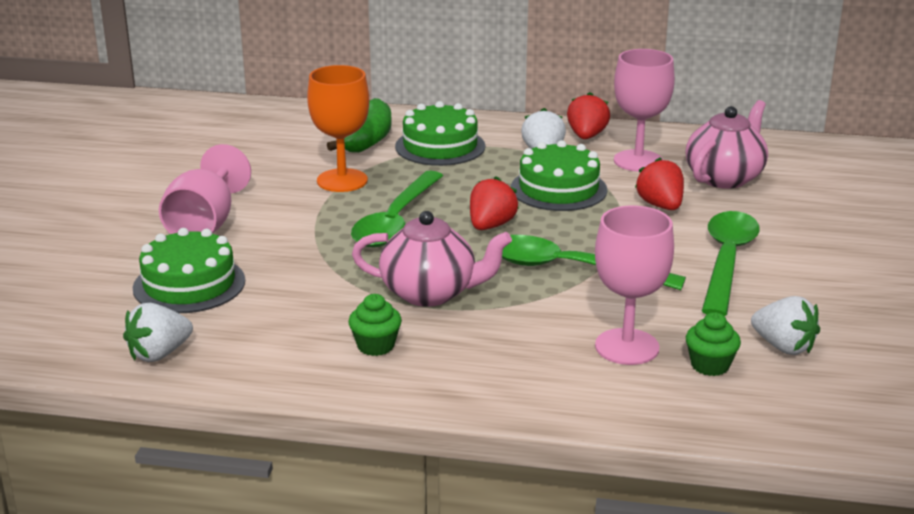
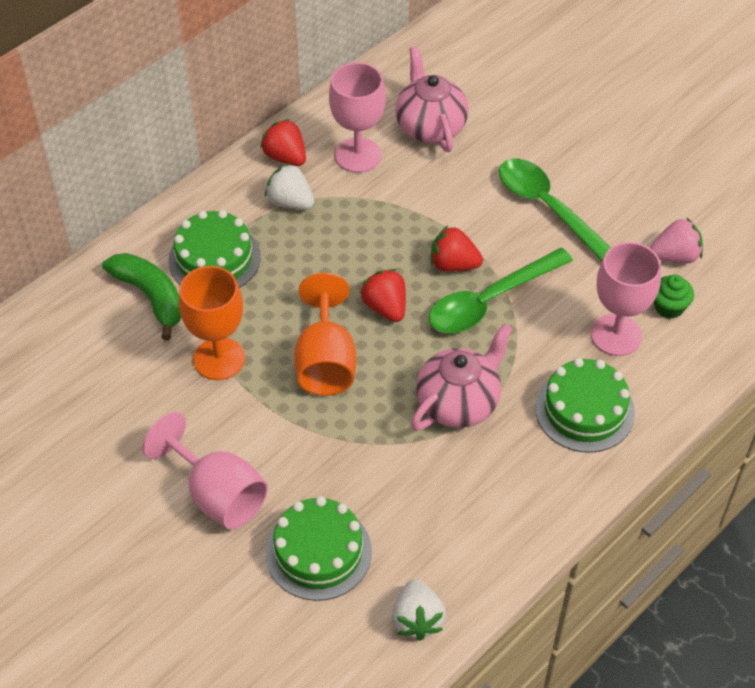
camera: 55 degrees left, 25 degrees up
(375, 346) = (508, 475): green cupcake -> none
(396, 221) = (325, 362): green spoon -> orange goblet
(558, 189) = (361, 231): green cake -> green cake (584, 410)
(660, 206) = (441, 190): red strawberry -> red strawberry (453, 264)
(783, 347) = (675, 256): white strawberry -> pink strawberry

